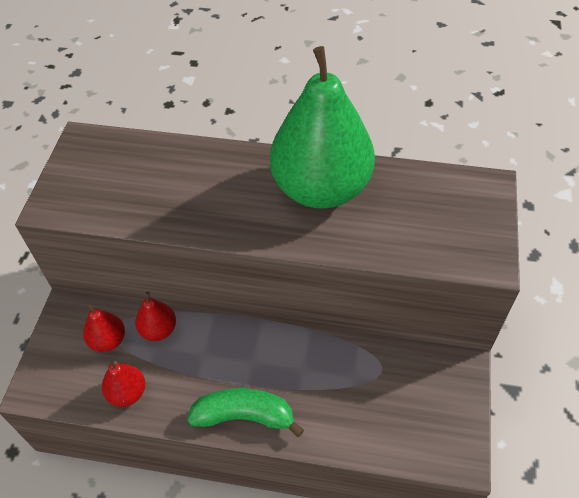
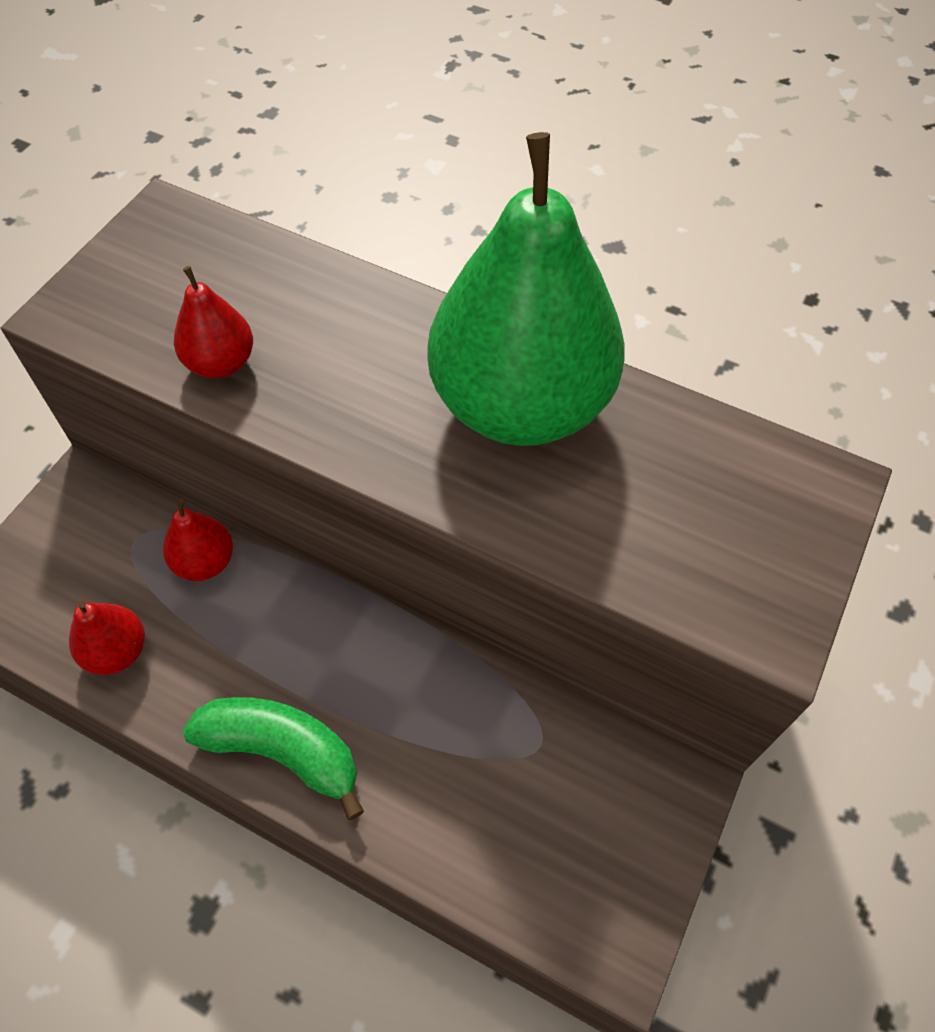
camera: 15 degrees right, 5 degrees up
(108, 340) = (122, 555): red pear -> red pear (221, 363)

